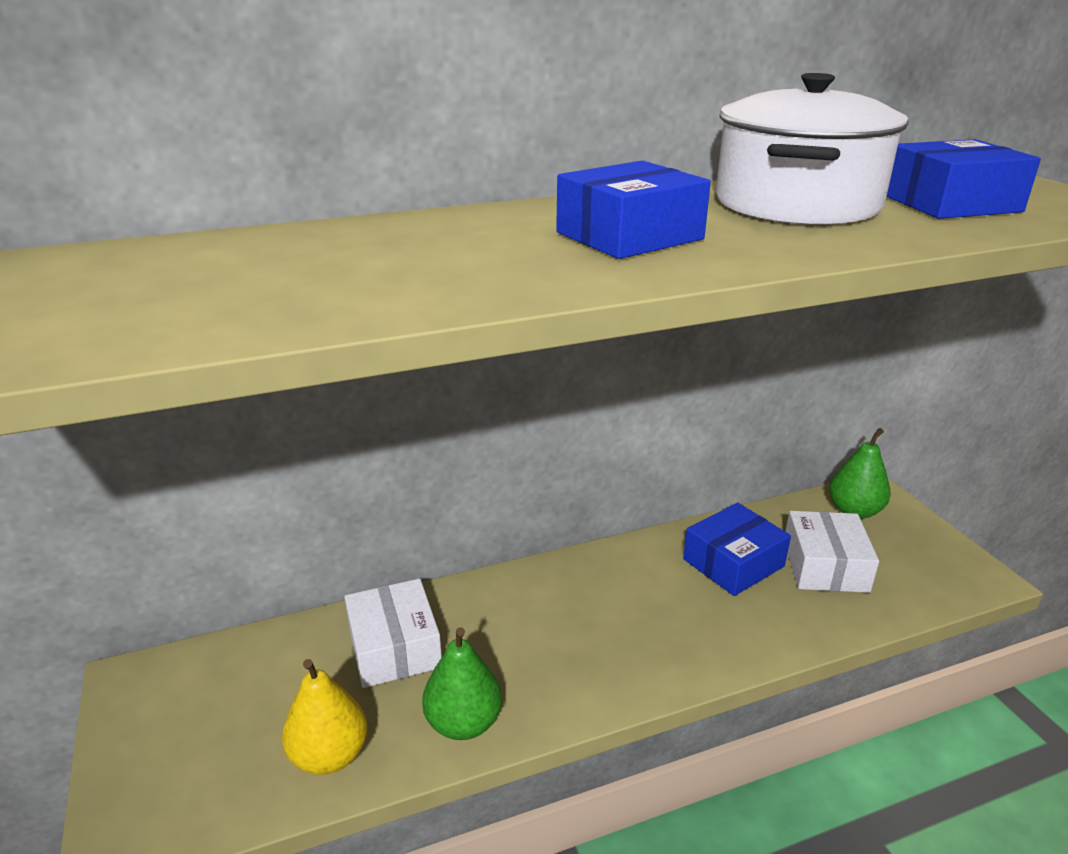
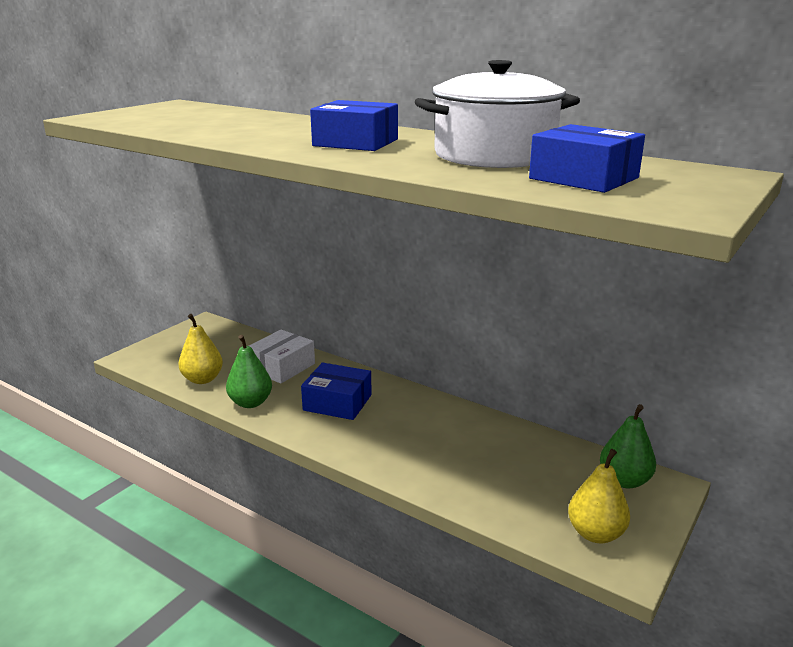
camera: 55 degrees right, 5 degrees down
(733, 563) = (481, 443): blue box -> blue box (337, 402)
(825, 566) = (530, 482): white box -> none
(928, 569) = (595, 533): none -> yellow pear

